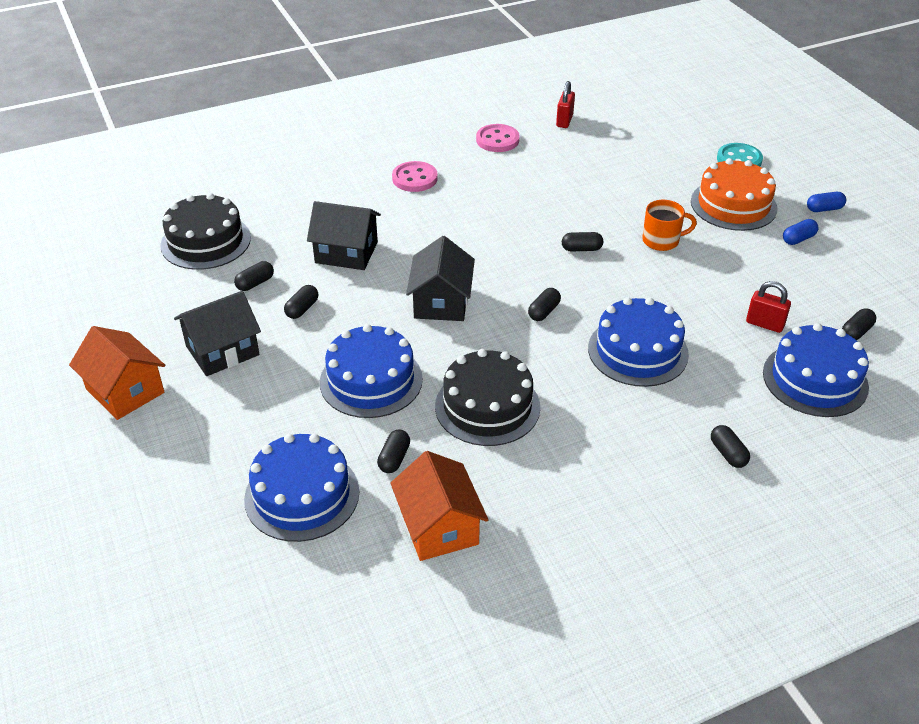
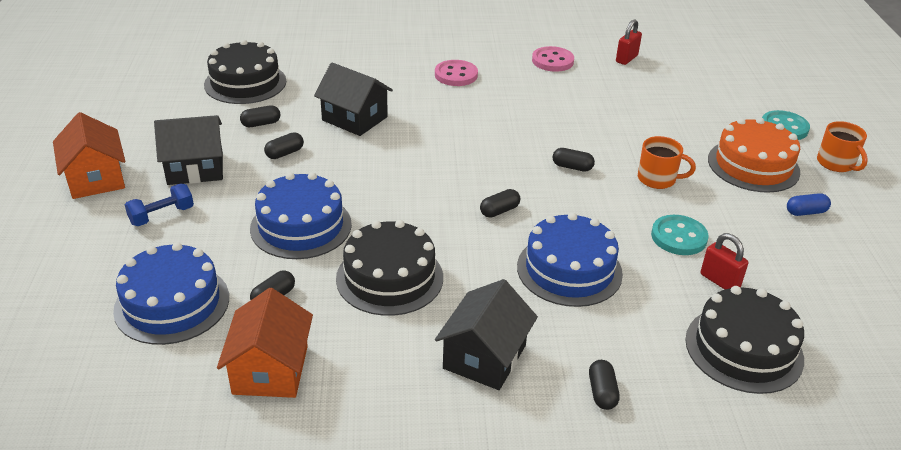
camera: 20 degrees right, 5 degrees down
(225, 410) = (162, 215): none -> blue dumbbell
(441, 302) = (409, 178): black house -> black house (484, 357)
(710, 292) = (679, 237): none -> turquoise button
(798, 184) = (836, 163): none -> orange mug
(815, 379) = (744, 349): blue cake -> black cake
(824, 209) = (851, 192): blue capsule -> none
(856, 332) = (819, 315): black capsule -> none

